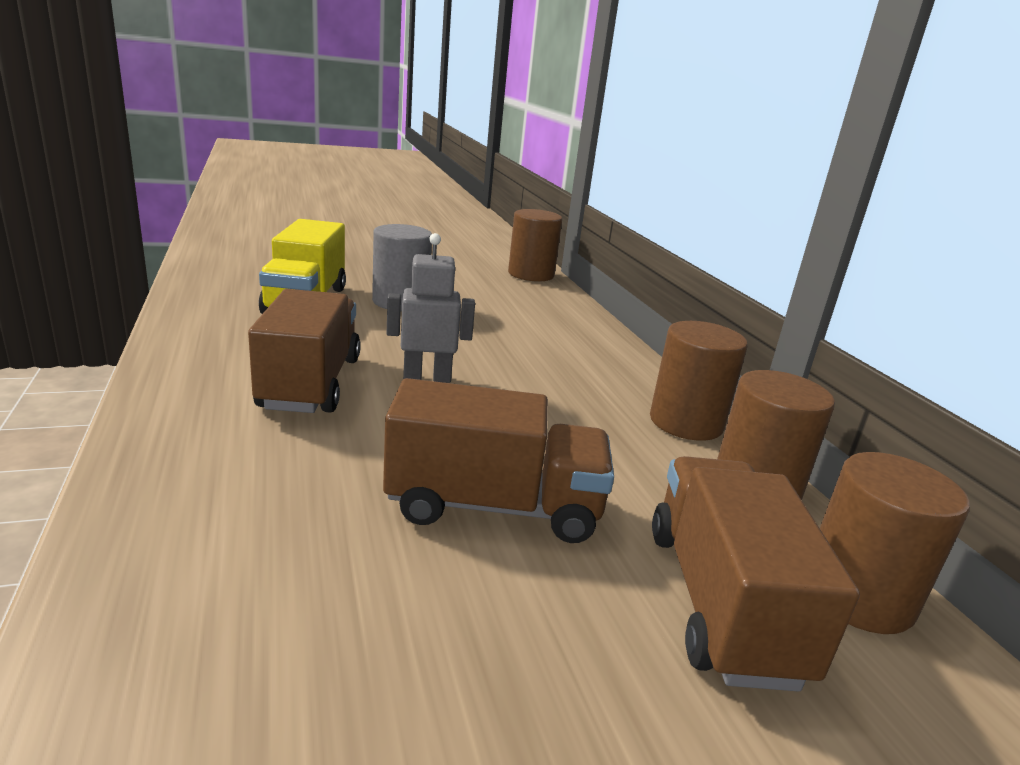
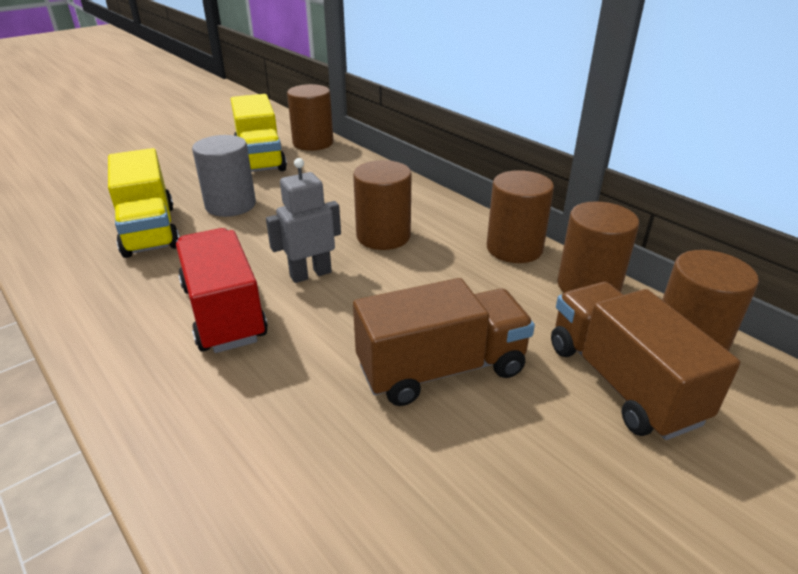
camera: 20 degrees left, 10 degrees up
(310, 383) = (224, 312): brown truck -> red truck
(464, 274) = (260, 158): none -> yellow truck
(536, 368) = (383, 236): none -> brown cylinder

